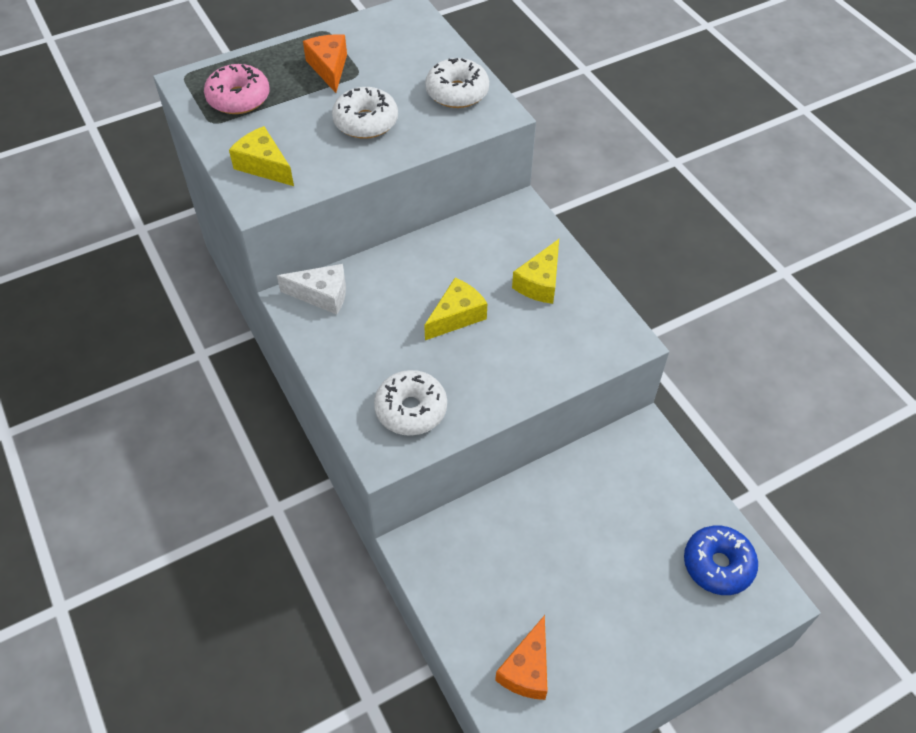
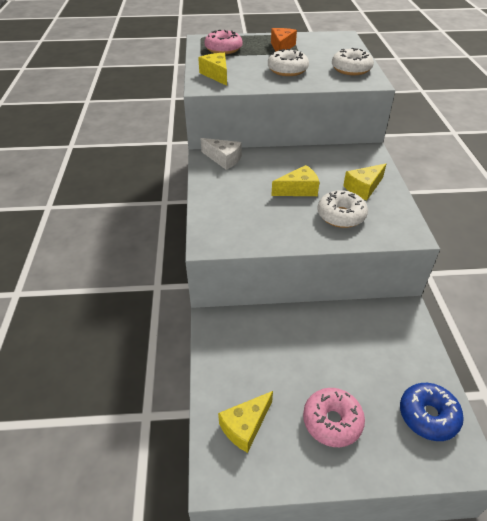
camera: 25 degrees right, 10 degrees down
(411, 409) = (240, 226): white donut -> white donut (341, 215)
(527, 669) = (245, 426): orange cheese -> yellow cheese
(620, 618) = (332, 421): none -> pink donut

